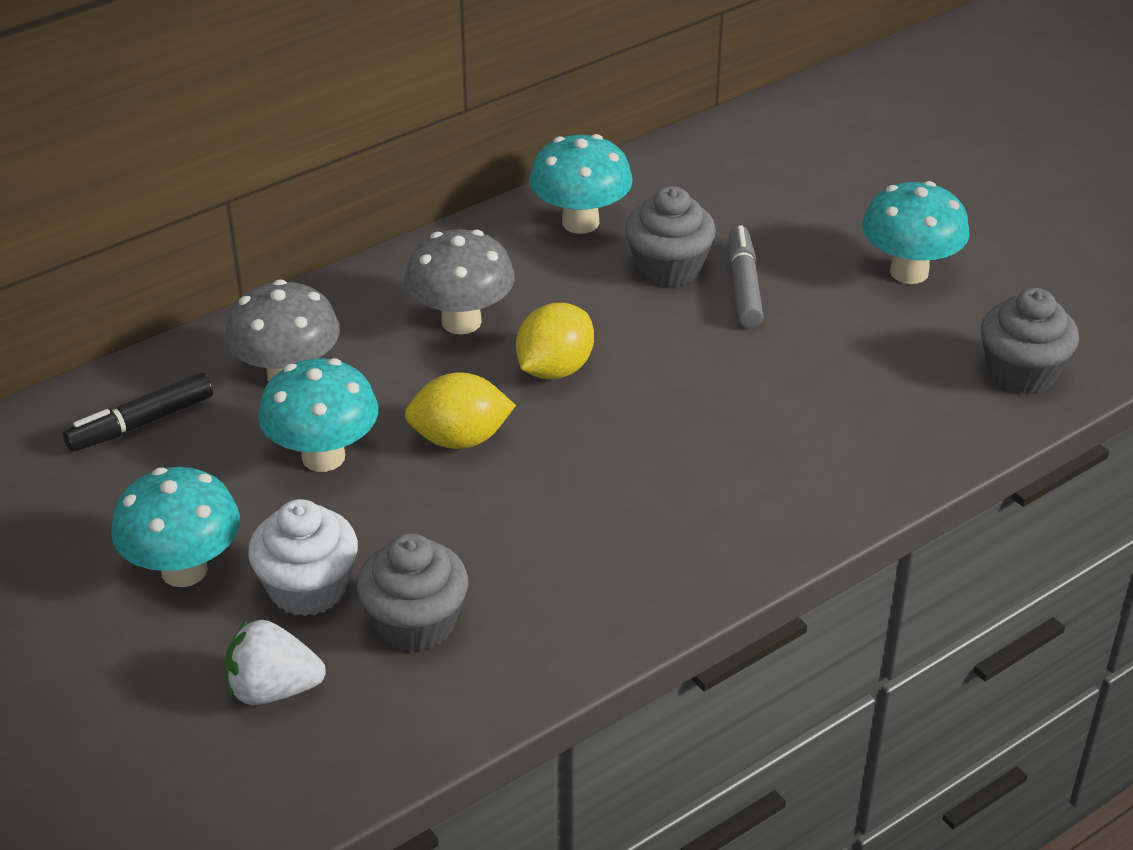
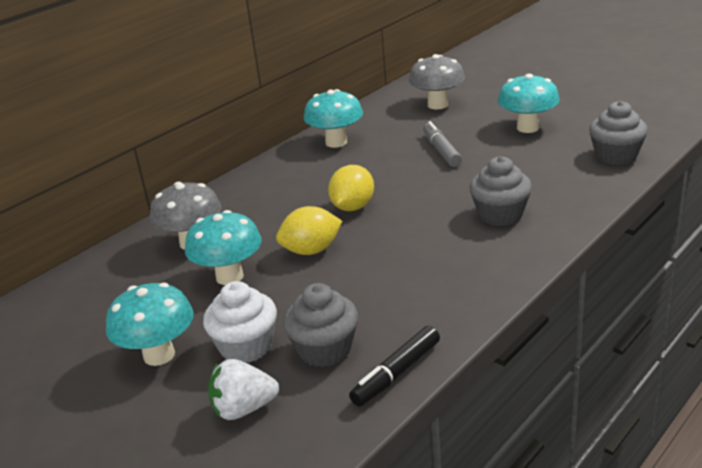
camera: 10 degrees left, 10 degrees down
(141, 423) = (106, 284): black marker -> black marker (397, 373)
(461, 321) = (287, 197): grey mushroom -> grey mushroom (437, 105)
(668, 268) = (395, 151): grey cupcake -> grey cupcake (500, 215)

